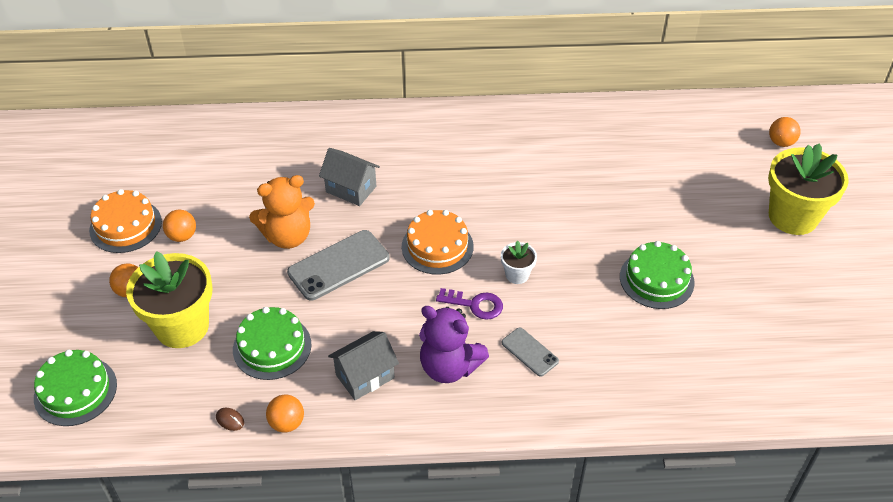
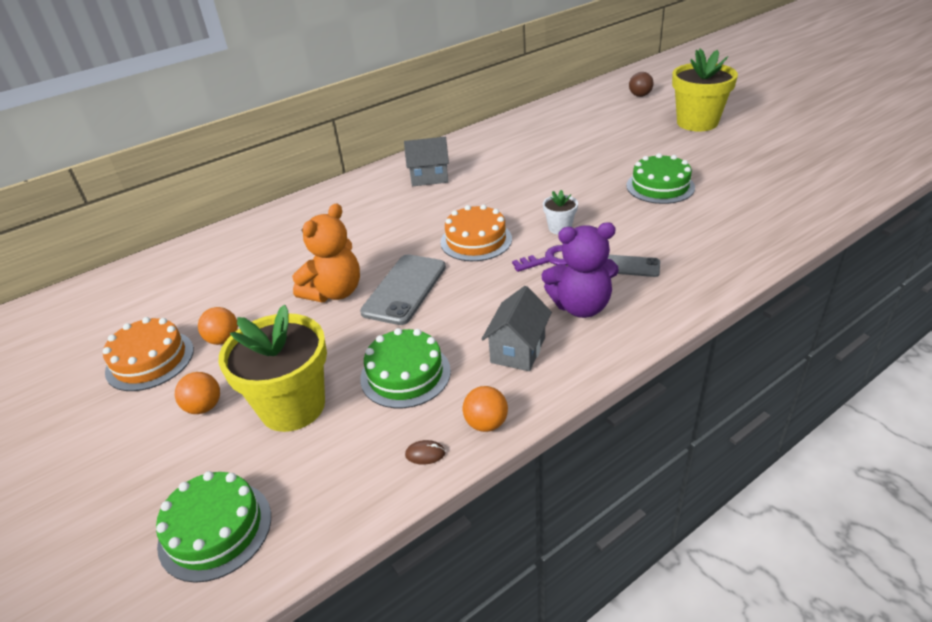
camera: 30 degrees left, 10 degrees down
(351, 189) = (360, 239): grey house -> grey house (429, 177)
(781, 142) = (640, 95): orange ball -> brown ball

